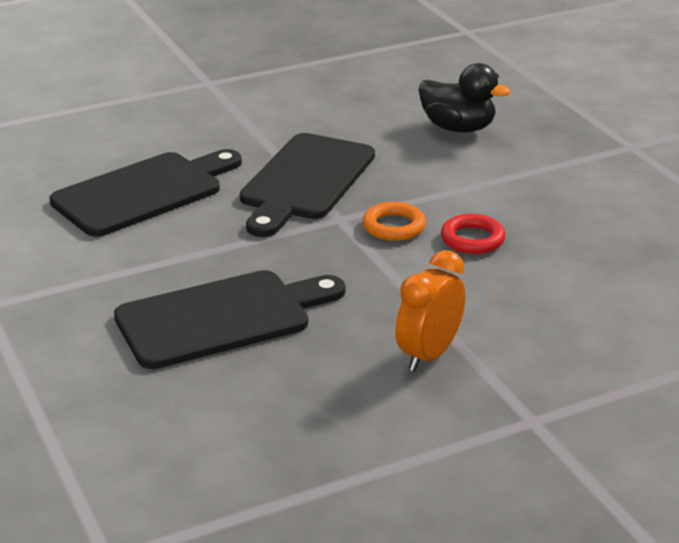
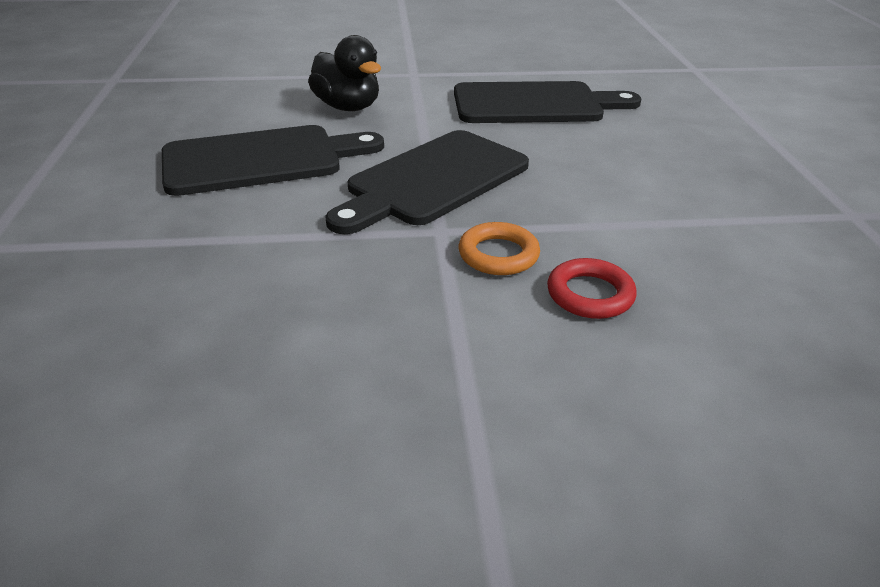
camera: 20 degrees right, 5 degrees up
(221, 318) = (200, 330): black cutting board -> black cutting board (534, 104)
(428, 355) = (422, 476): orange clock -> none
(458, 128) = (639, 156): black duck -> black duck (347, 107)

